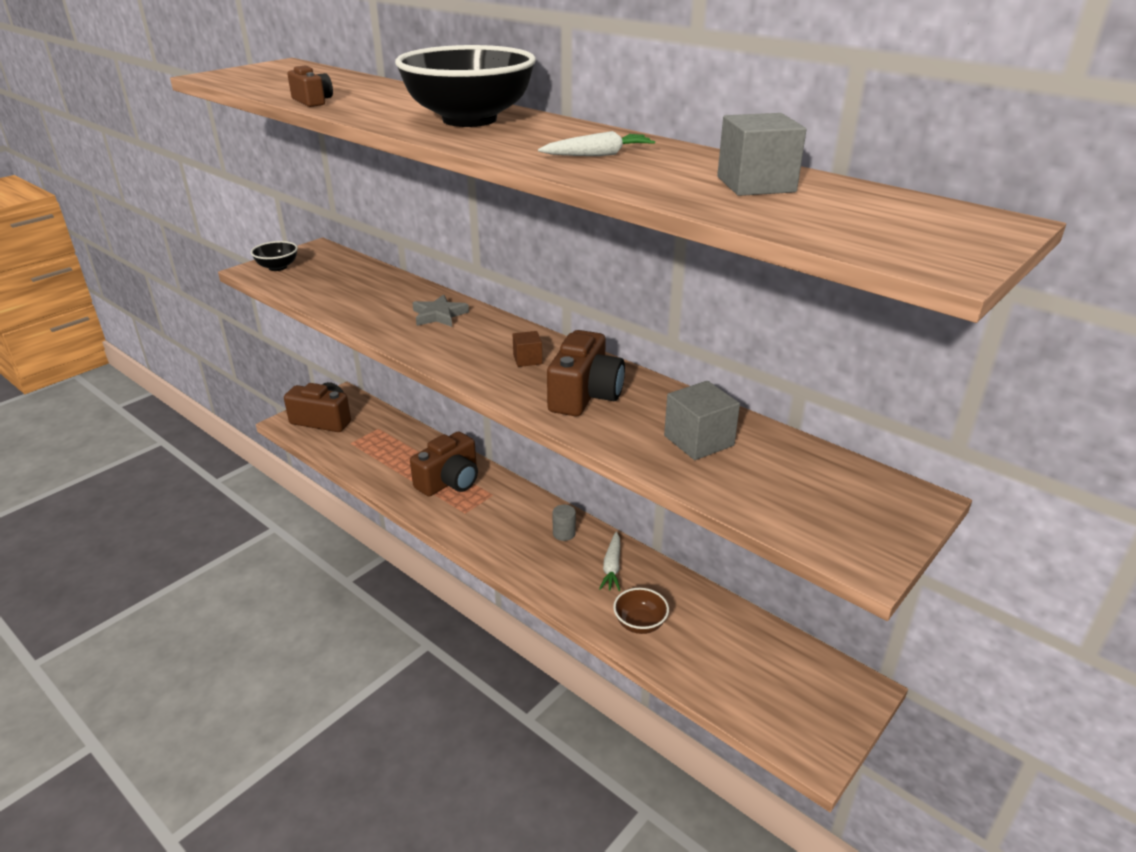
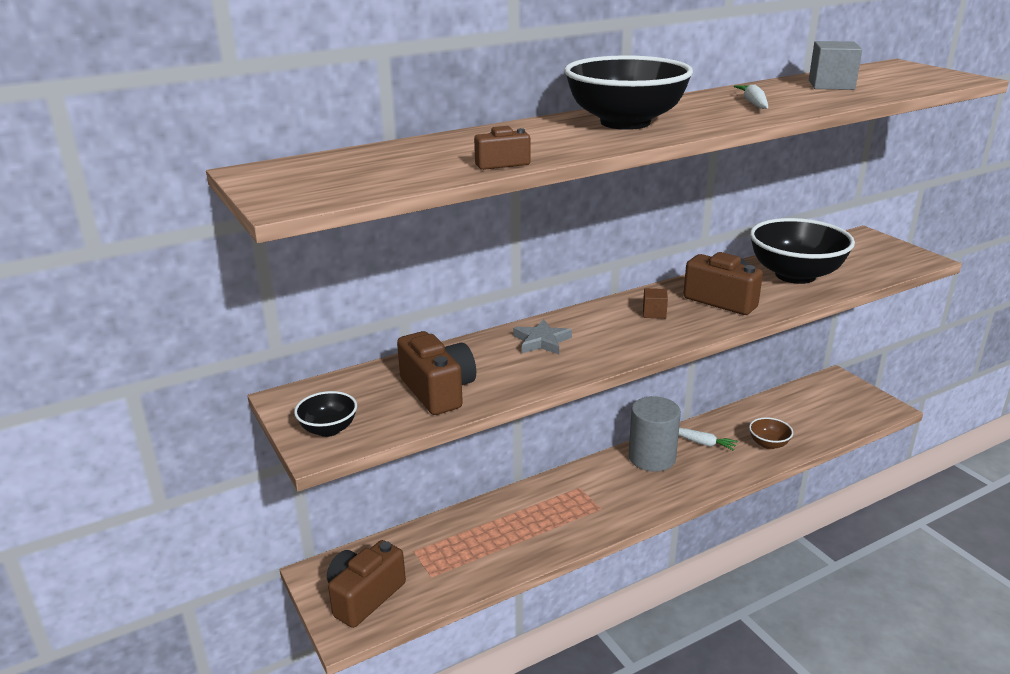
camera: 70 degrees left, 5 degrees down
(449, 481) = (545, 511): brown camera -> brown camera (438, 391)
(564, 533) = (652, 457): grey cylinder -> grey cylinder, size x2.30
(698, 440) = (795, 275): grey cube -> black bowl

